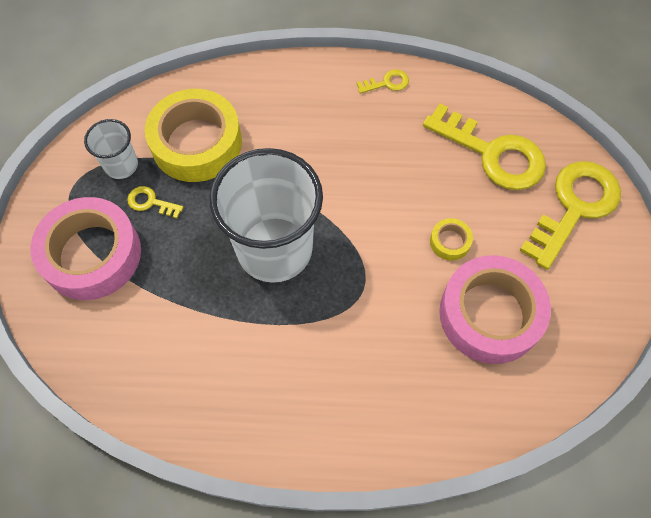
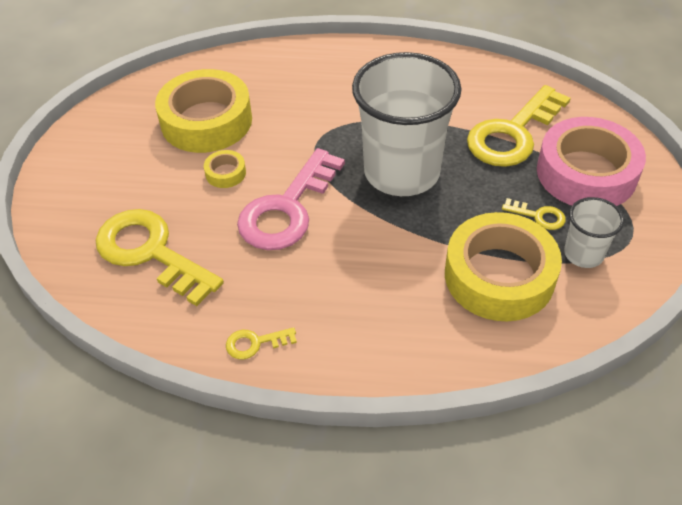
camera: 175 degrees left, 15 degrees down
(382, 202) = (287, 209): none -> pink key
(490, 314) = (206, 121): pink tape -> yellow tape
(574, 207) = (87, 198): yellow key -> yellow key (512, 134)

